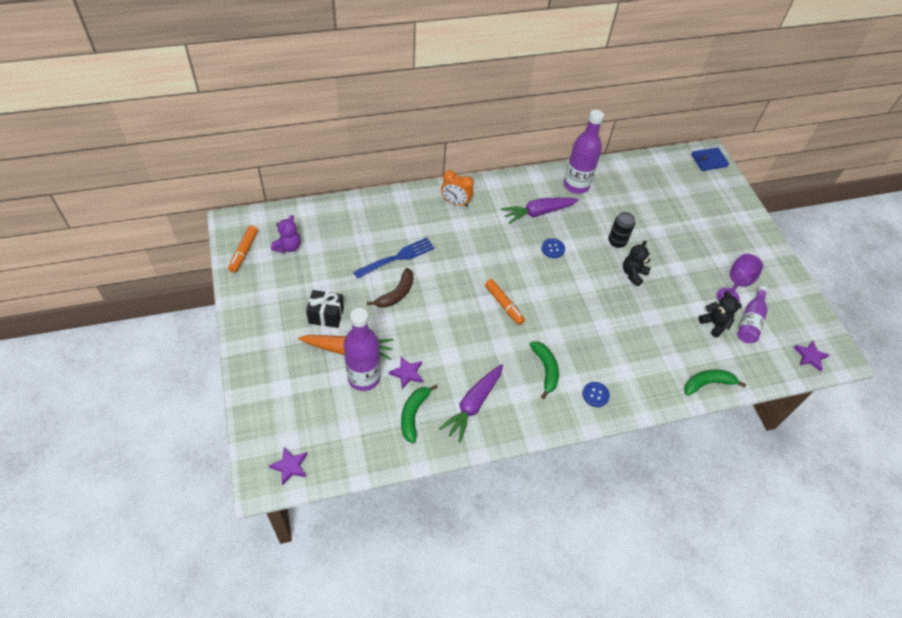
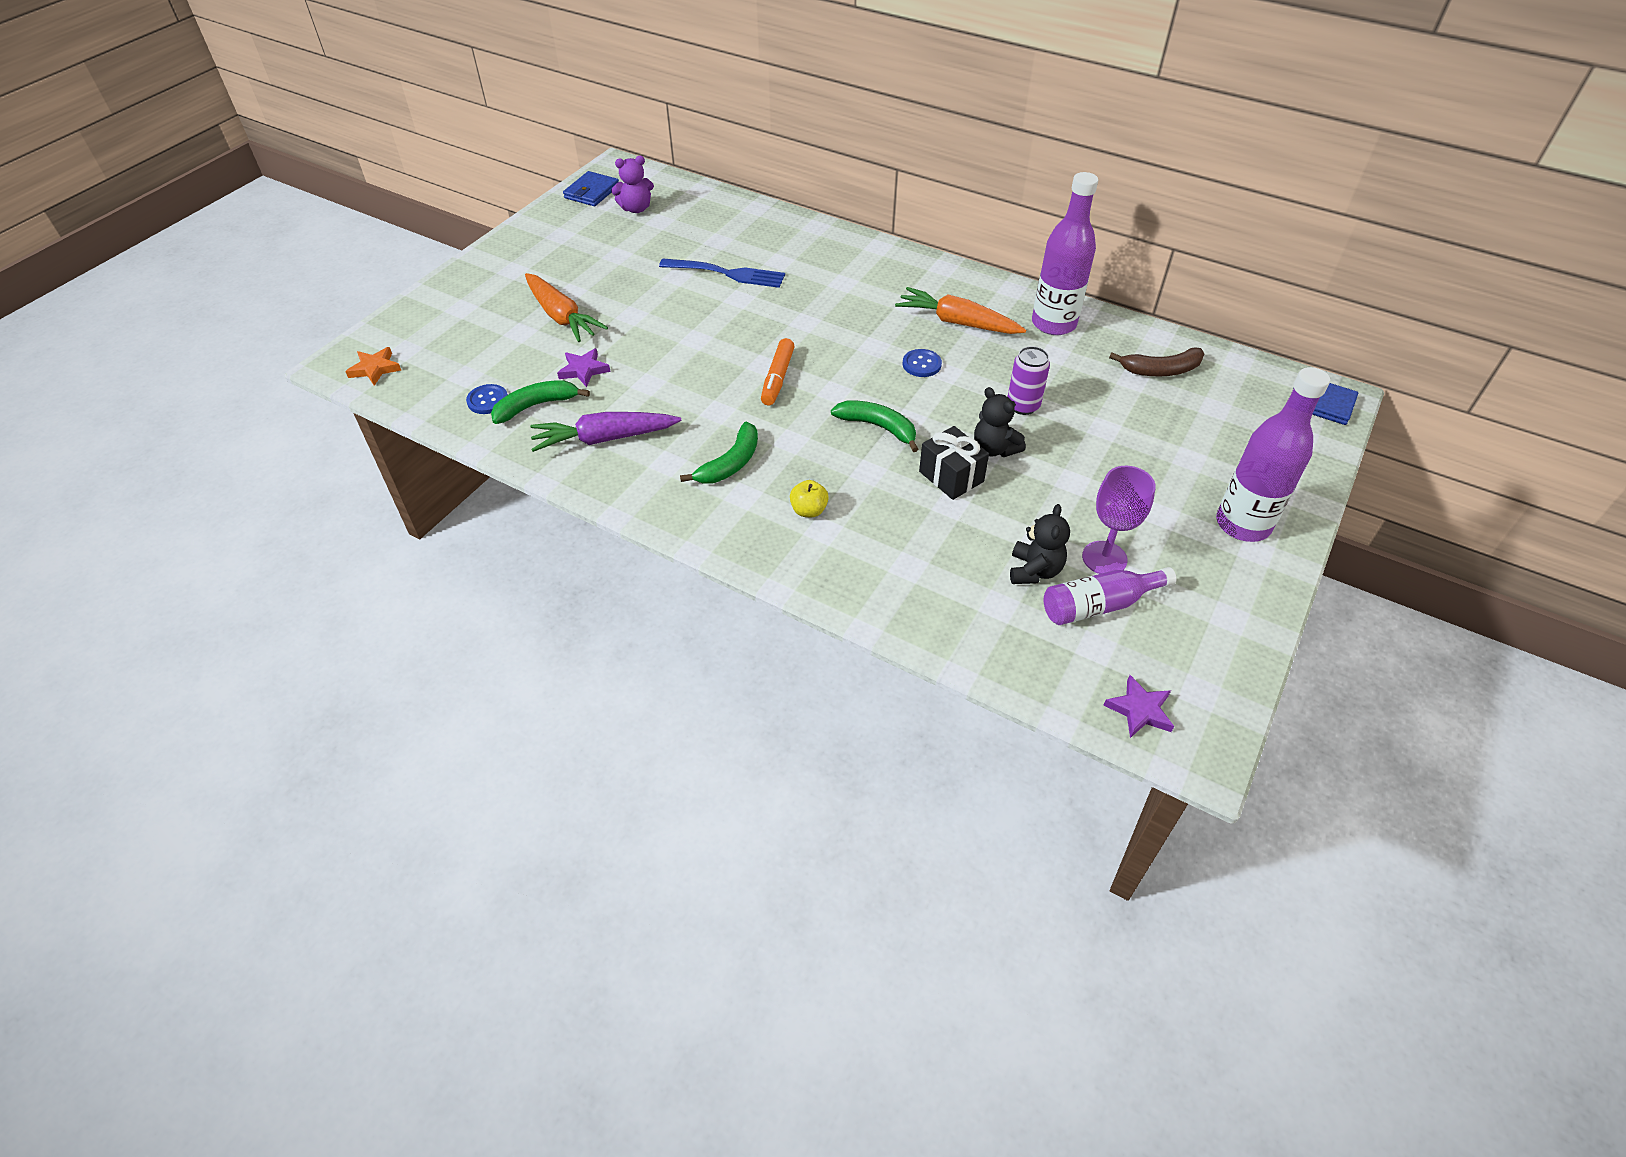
camera: 50 degrees right, 5 degrees down
(244, 252) = (592, 192): orange marker -> blue wallet
(290, 466) = (375, 369): purple star -> orange star
(326, 315) = (585, 279): black gift -> black gift (951, 476)
(364, 377) = (540, 347): purple bottle -> purple bottle (1242, 524)
(396, 294) = (678, 301): brown banana -> brown banana (1160, 370)
(455, 202) = (868, 262): orange clock -> none
(538, 213) = (957, 322): purple carrot -> orange carrot
(595, 395) = (751, 525): blue button -> blue button (488, 400)
(606, 367) = (809, 510): none -> yellow apple
(617, 242) = (1023, 406): black can -> purple can
(633, 274) = (994, 449): black teddy bear -> black teddy bear turned 120 degrees counterclockwise
(708, 383) = (920, 621): green banana -> green banana (878, 427)

